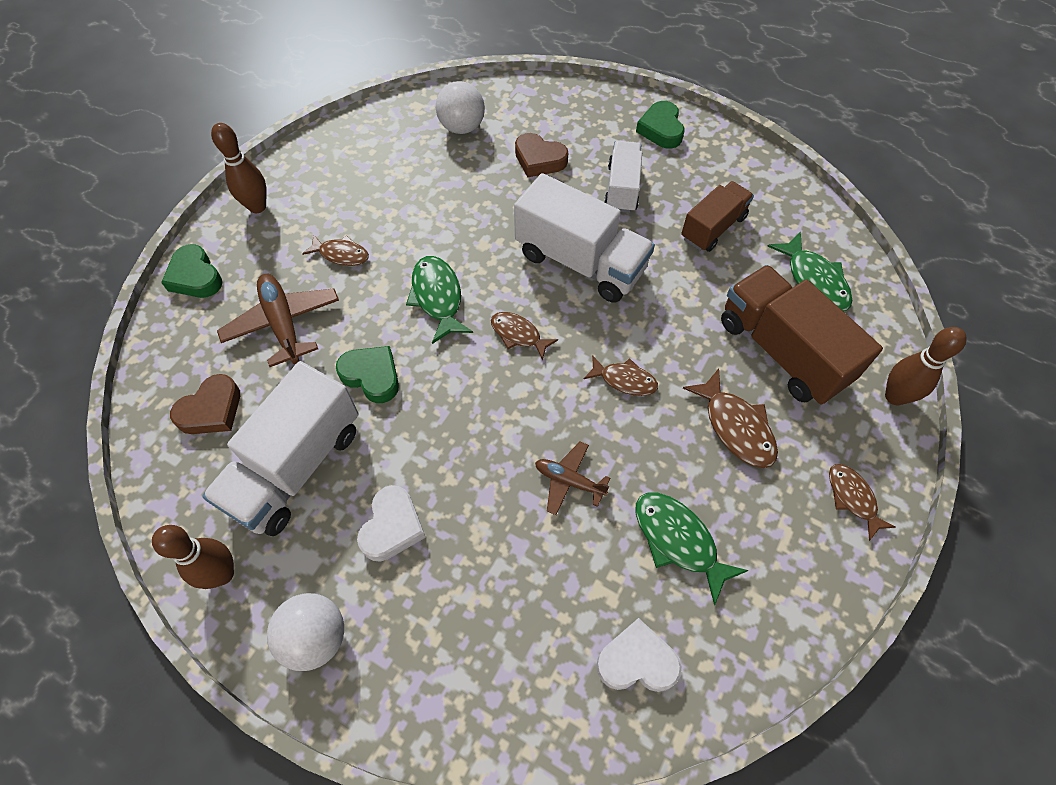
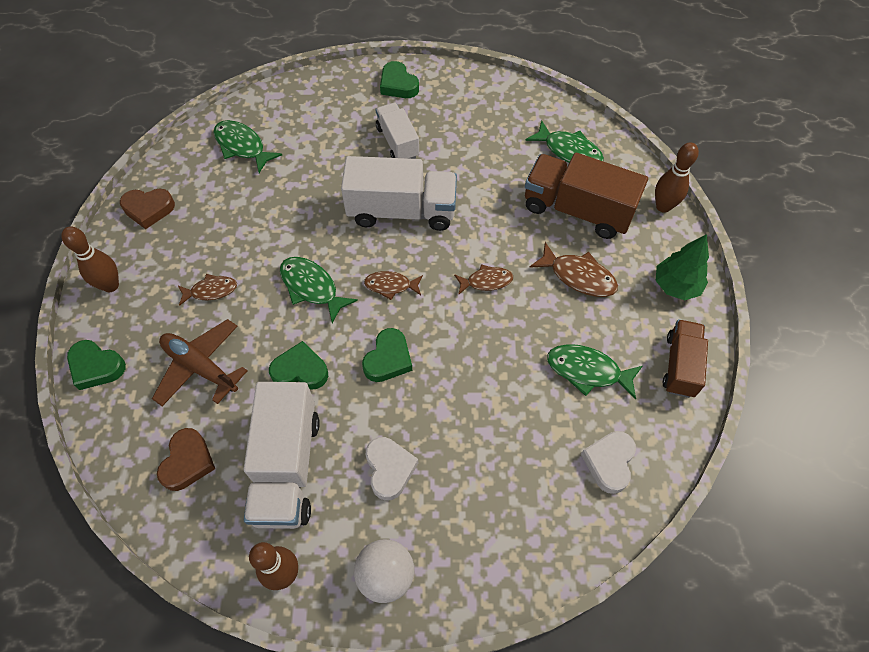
camera: 30 degrees left, 0 degrees up
(462, 127) = (242, 146): white ball -> green fish
(466, 410) = (388, 359): none -> green heart
(539, 160) = (321, 146): brown heart -> brown heart (149, 209)
(569, 481) = (492, 370): brown plane -> none
(637, 661) = (609, 462): white heart -> white heart turned 45 degrees counterclockwise
(713, 228) = (480, 143): brown truck -> brown truck (680, 365)
(852, 498) = (676, 286): brown fish -> green tree

